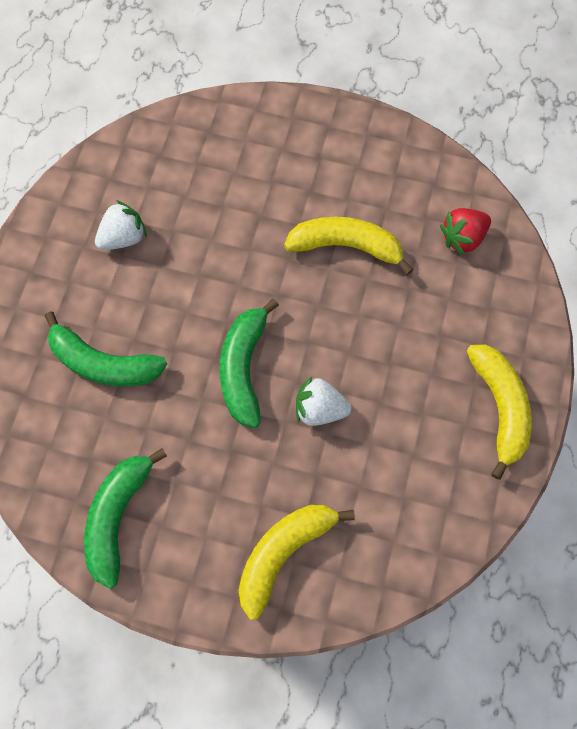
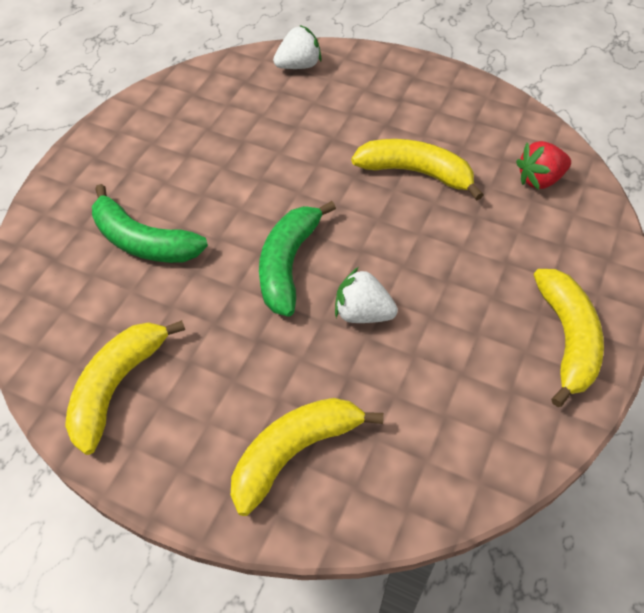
camera: 10 degrees right, 15 degrees down
(117, 517) = (117, 386): green banana -> yellow banana
(123, 238) = (193, 140): white strawberry -> white strawberry (298, 66)

